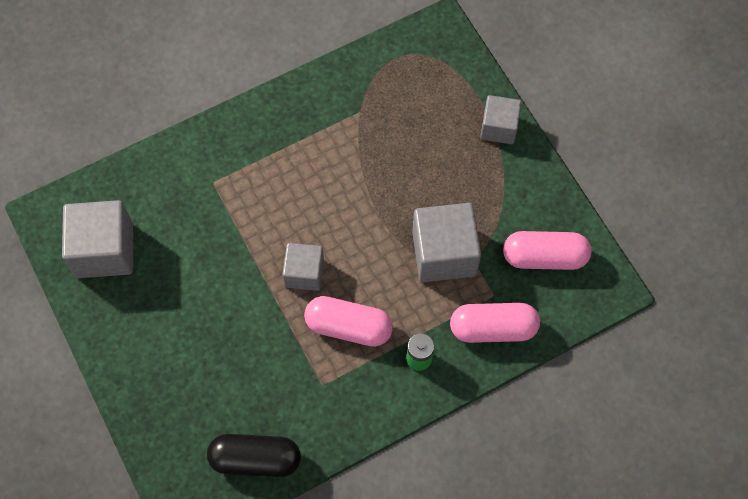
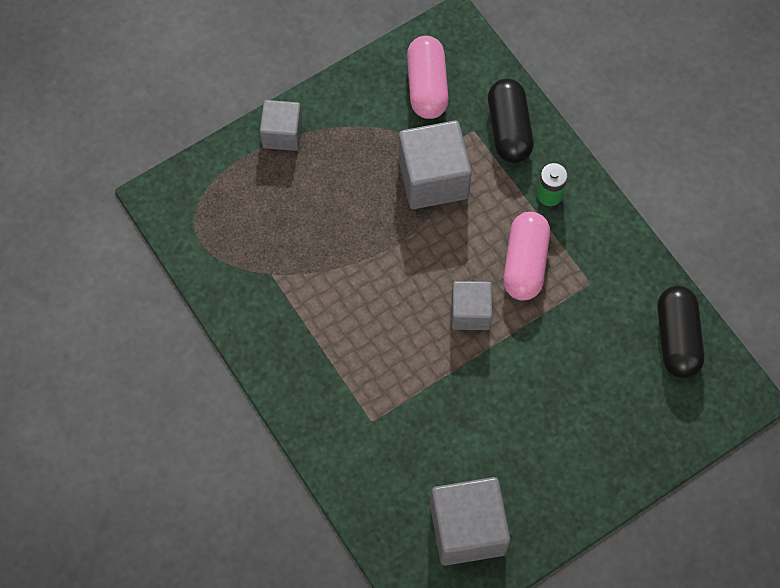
camera: 95 degrees left, 0 degrees up
(493, 328) = (509, 129): pink capsule -> black capsule

